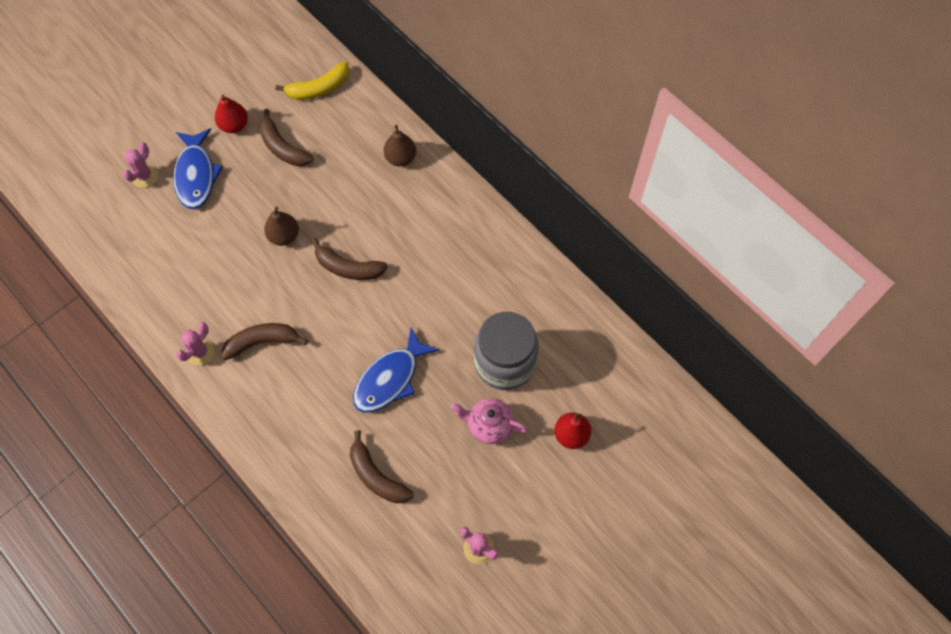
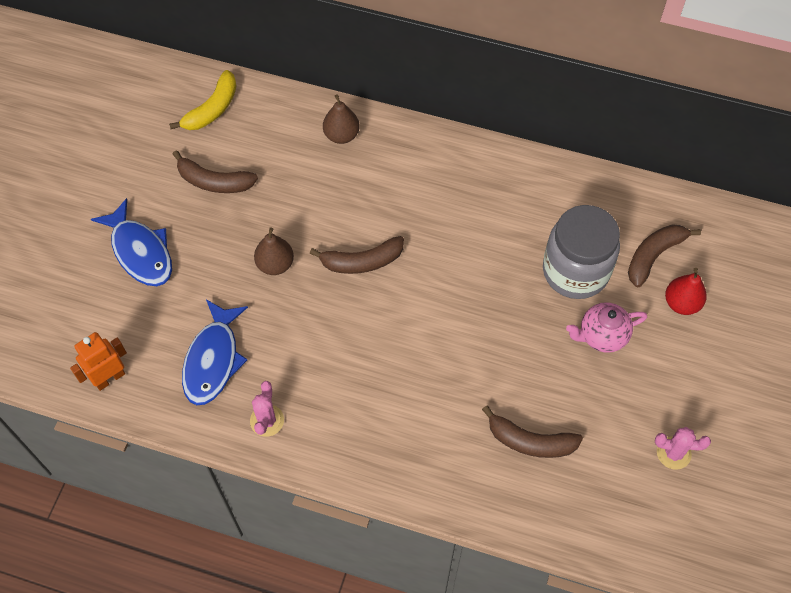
camera: 30 degrees left, 5 degrees down
(115, 260) = (109, 378): none -> orange robot
(144, 176) = (84, 279): pink cactus -> none
(234, 125) = (147, 184): red pear -> none
(262, 342) = (325, 377): brown banana -> brown banana (654, 256)
(390, 379) = (478, 343): blue fish -> blue fish (213, 360)

